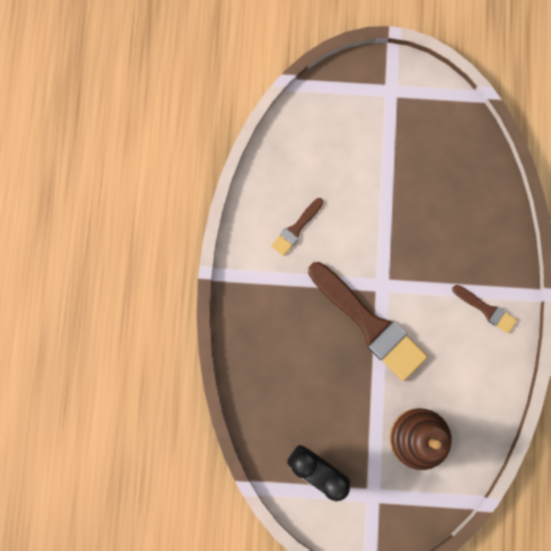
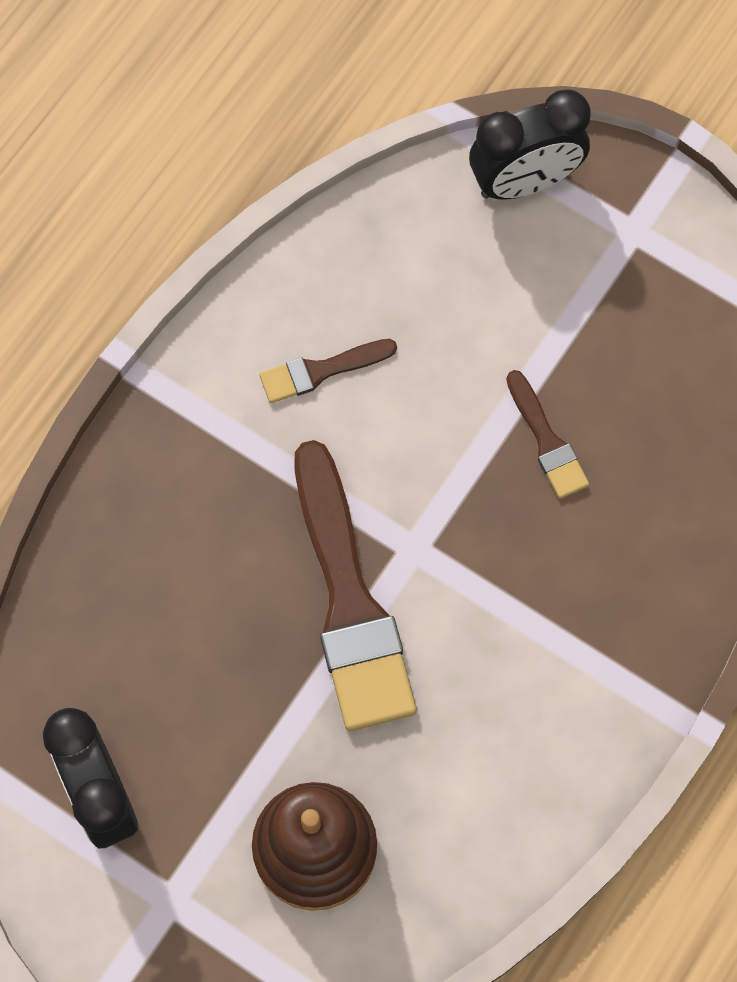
camera: 30 degrees right, 10 degrees down
(332, 93) = (524, 182): none -> black clock
(486, 309) = (575, 694): brown brush -> brown brush (546, 441)

